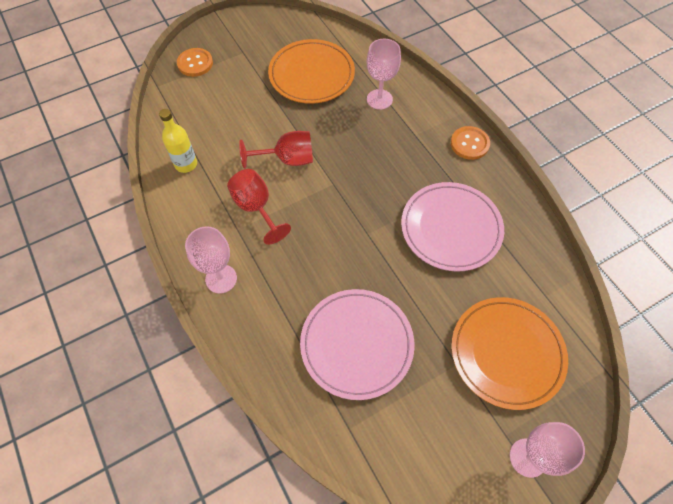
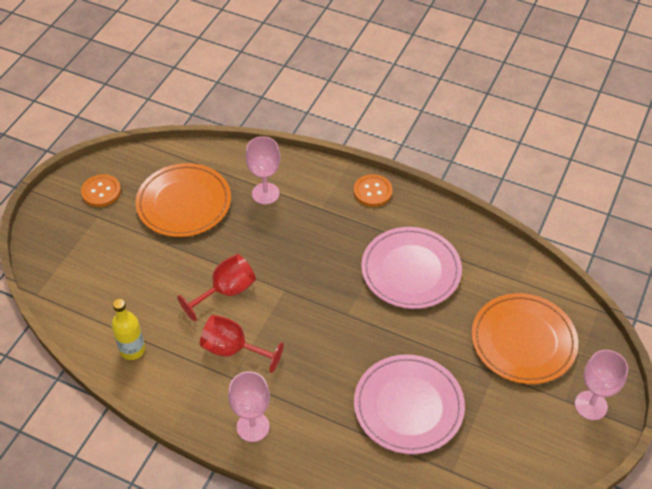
camera: 35 degrees left, 10 degrees down
(195, 63) = (57, 252): orange button -> orange button (101, 192)

